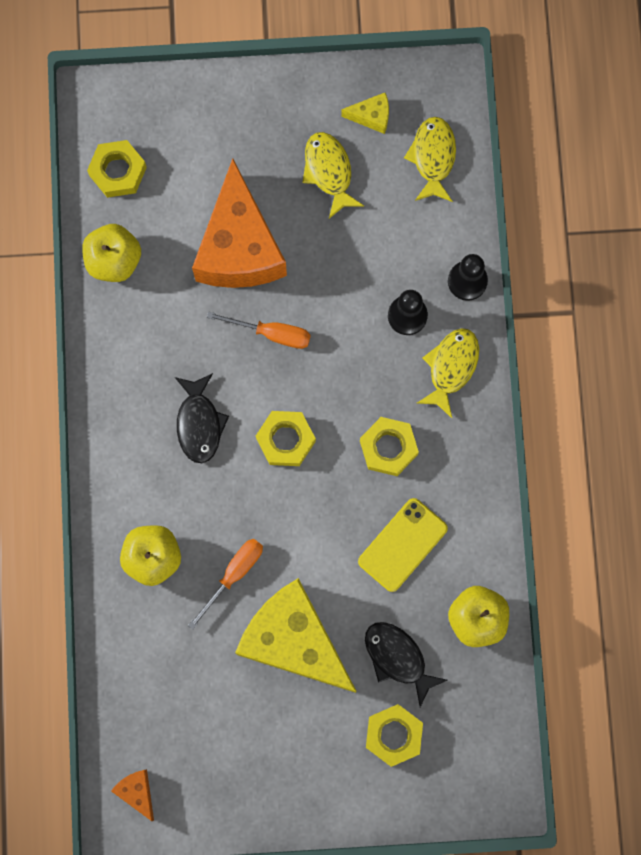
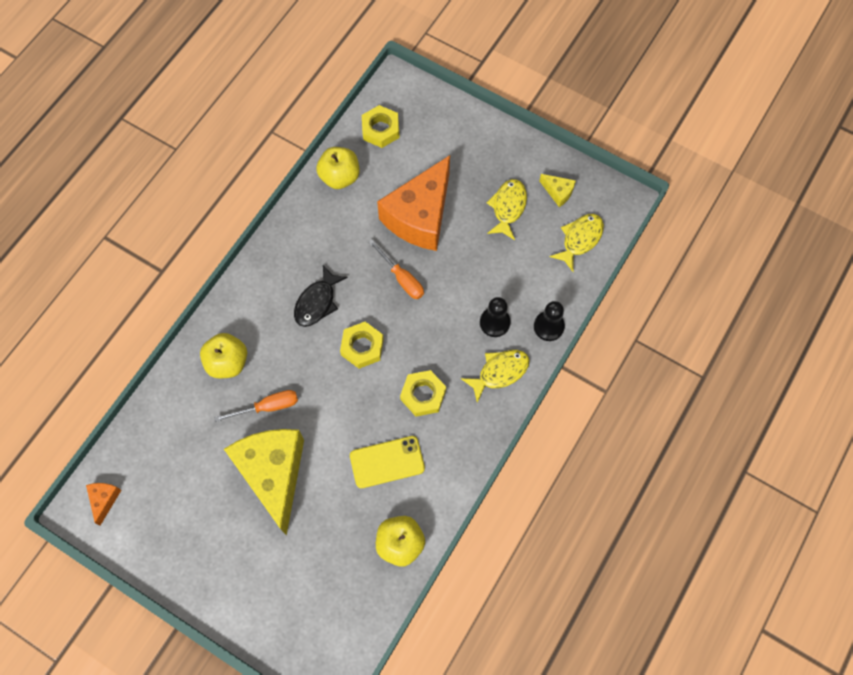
camera: 35 degrees right, 10 degrees down
(393, 735) = (289, 581): yellow nut -> none
(398, 658) = (330, 533): black fish -> none

